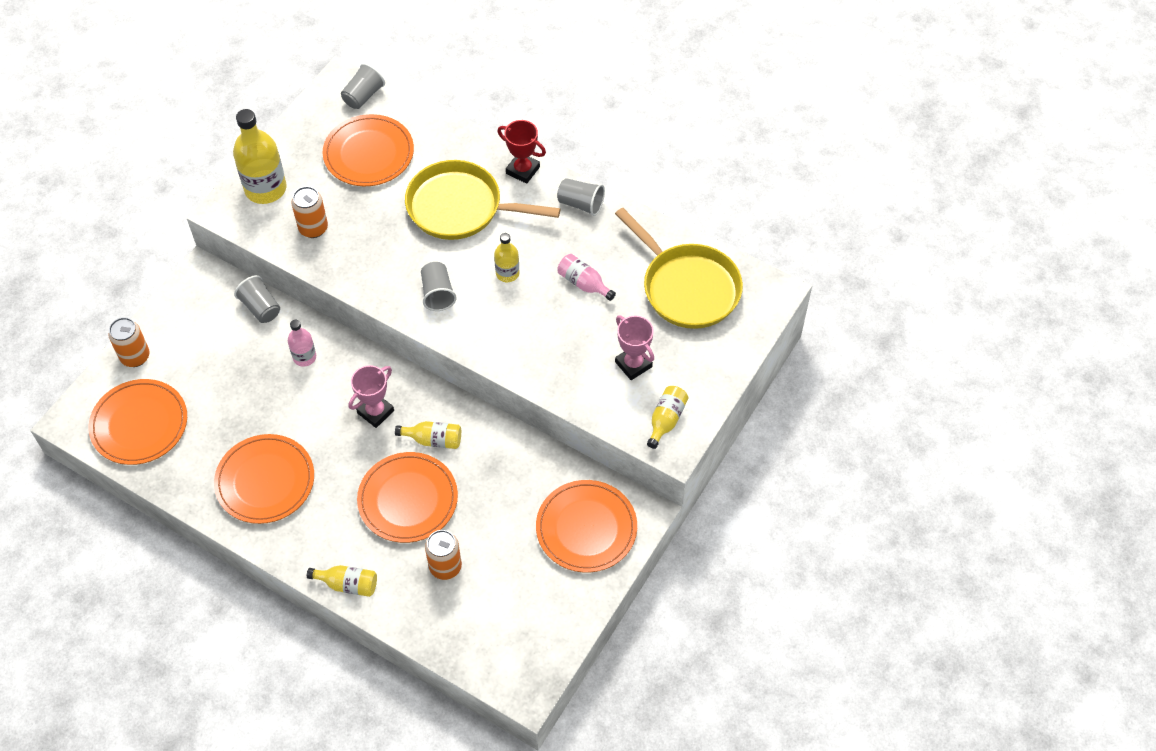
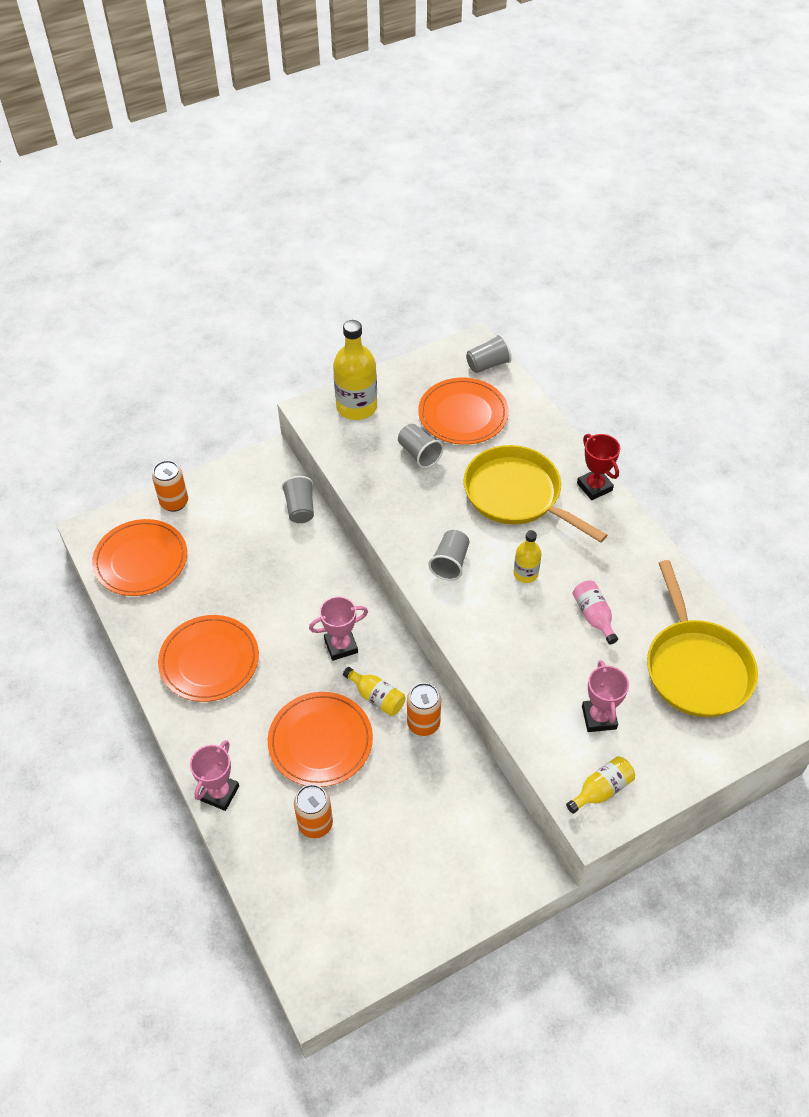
camera: 30 degrees right, 5 degrees down
(304, 357) = (310, 568): pink bottle -> none
(313, 228) = (376, 457): orange can -> orange can (423, 723)
(348, 584) = (219, 793): yellow bottle -> pink trophy
(581, 204) = (633, 541): grey cup -> grey cup (419, 454)
(586, 528) = (469, 858): orange plate -> none

